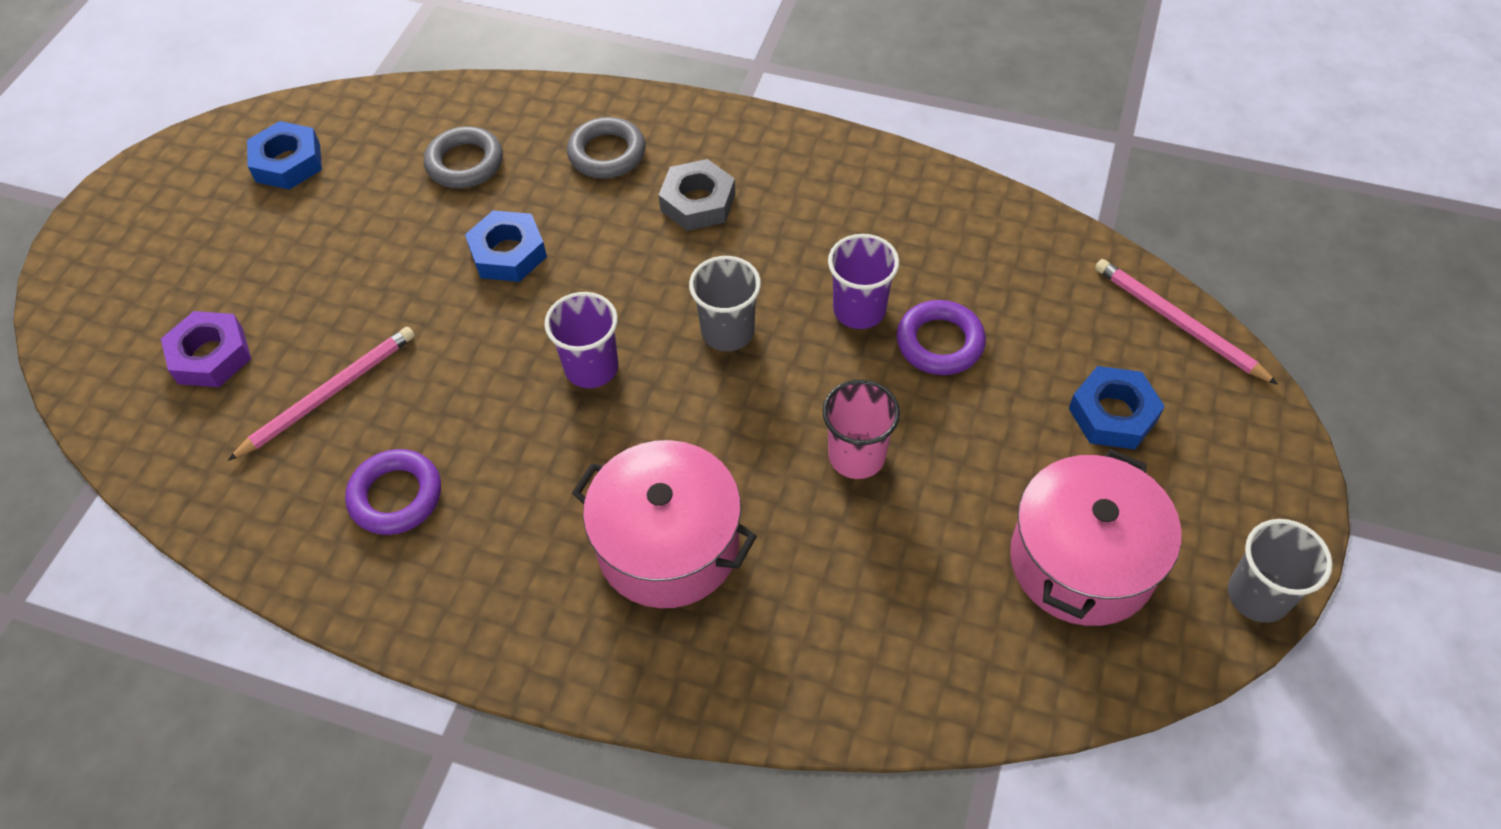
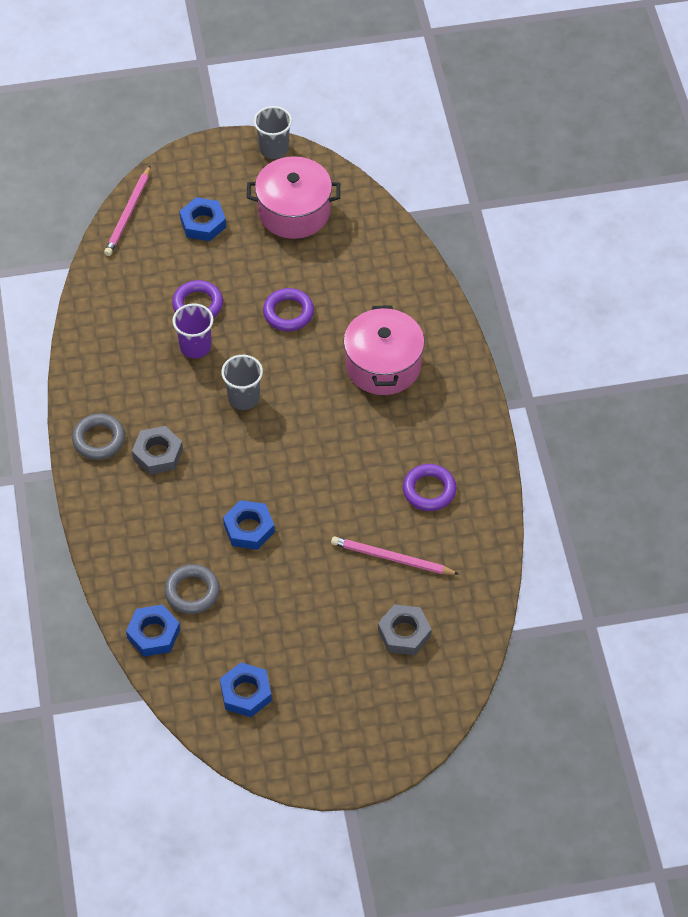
camera: 120 degrees left, 0 degrees up
(211, 356) = (404, 633): purple nut -> grey nut
(440, 109) = (153, 634): none -> blue nut
(591, 368) = (303, 447): purple cup -> none
(607, 153) = (143, 519): grey ring -> grey ring (99, 439)
(856, 456) = (288, 313): pink cup -> purple ring

